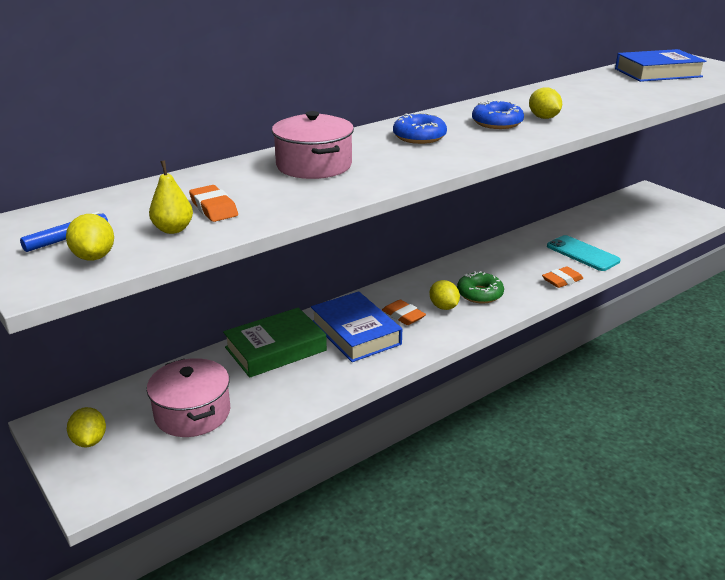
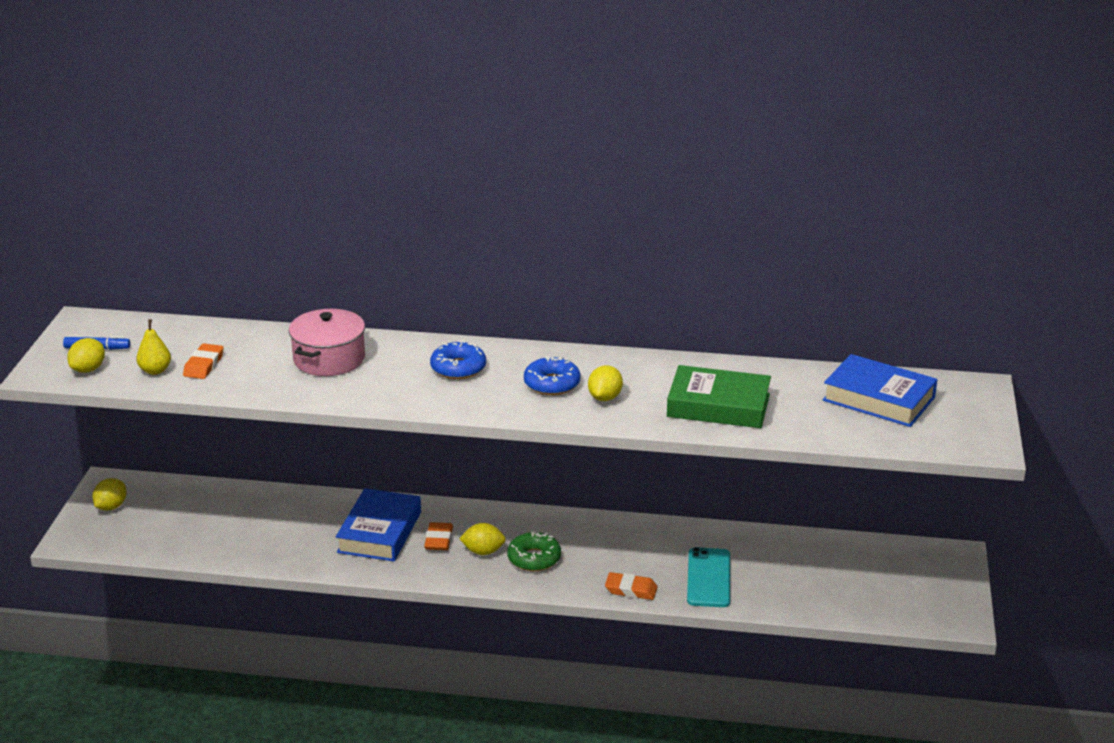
camera: 45 degrees right, 0 degrees up
(192, 413) = (187, 525): pink pot -> none
(275, 349) = (306, 511): green book -> green book (718, 405)
(443, 307) = (483, 551): yellow lemon -> yellow lemon turned 75 degrees clockwise

